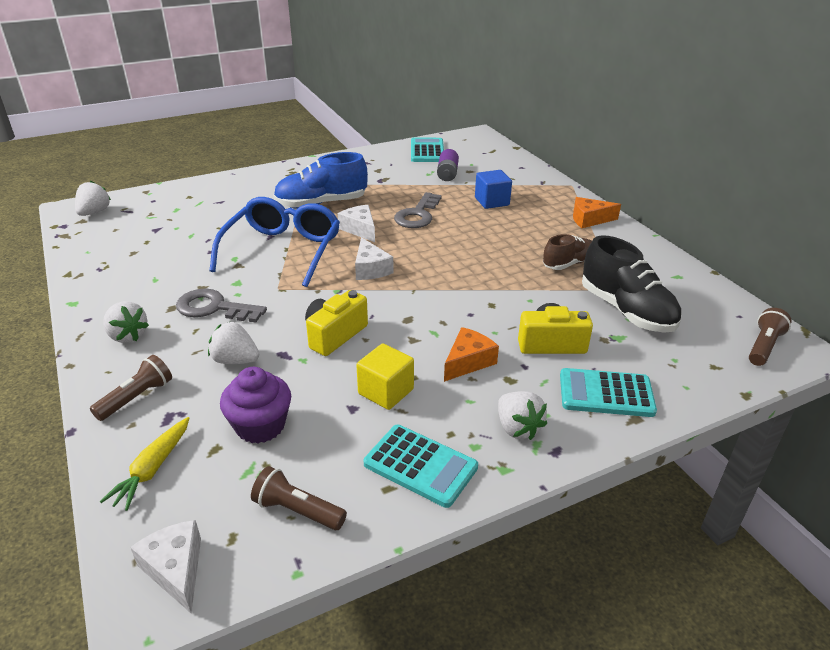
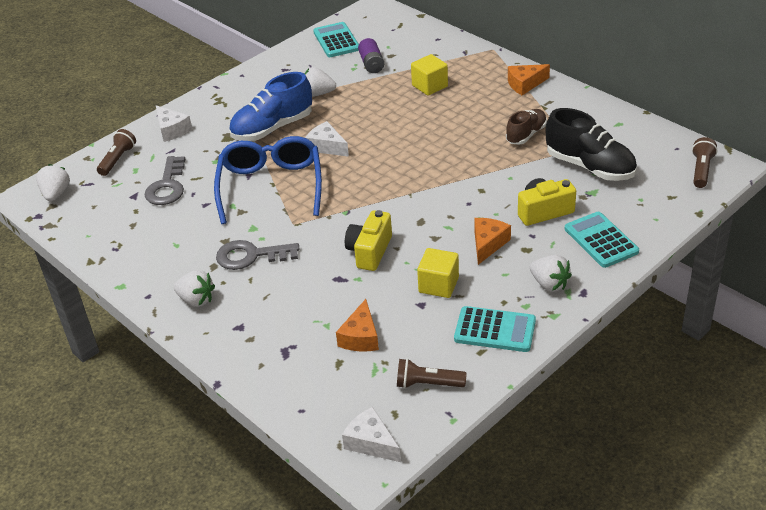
camera: 15 degrees left, 5 degrees up
(137, 397) = (248, 345): brown flashlight -> brown flashlight (118, 159)
(152, 469) = (303, 389): yellow carrot -> none
(235, 360) = (304, 294): white strawberry -> white strawberry (318, 94)
(260, 426) = (360, 337): purple cupcake -> orange cheese
(370, 269) = (361, 184): white cheese -> white cheese (172, 130)
(418, 215) = (370, 118): grey key -> grey key (167, 186)
(492, 201) = (429, 86): blue cube -> yellow cube
(606, 393) = (601, 240): turquoise calculator -> turquoise calculator turned 75 degrees clockwise

